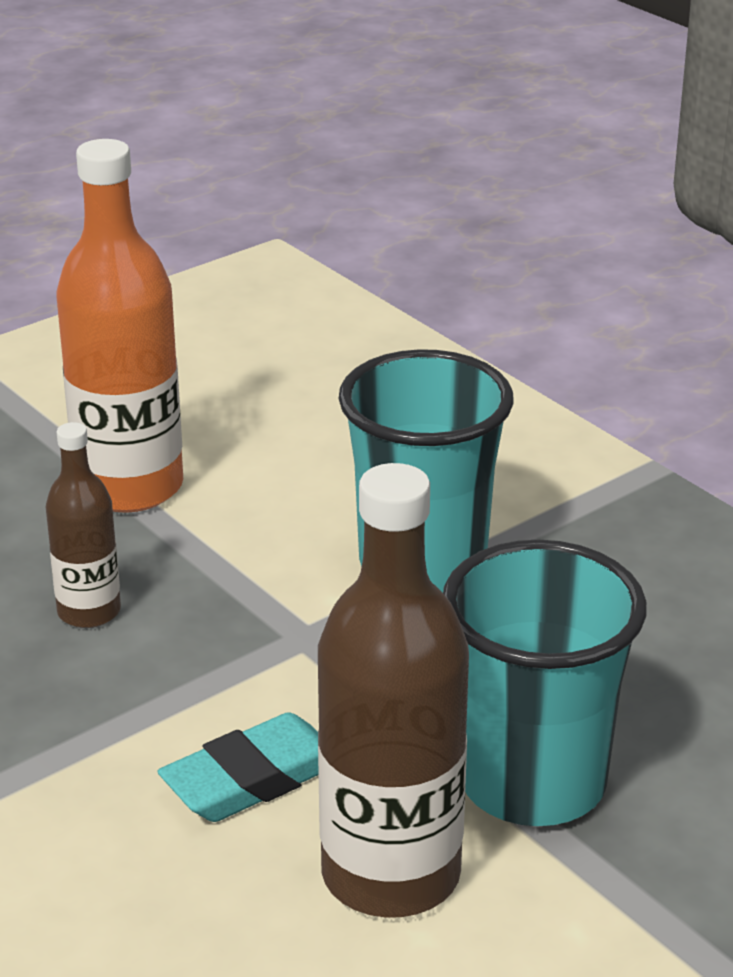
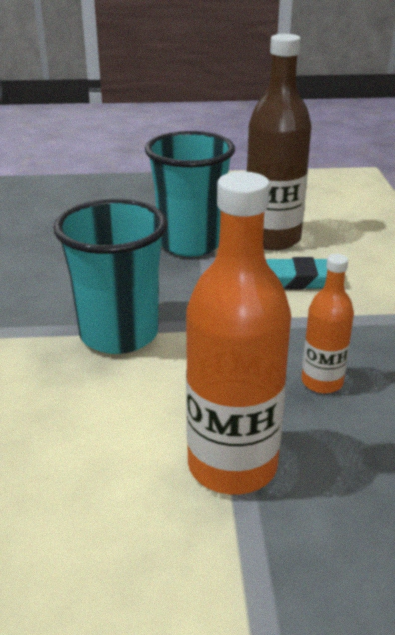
camera: 145 degrees left, 0 degrees up
(89, 612) = (322, 382): brown bottle -> orange bottle

